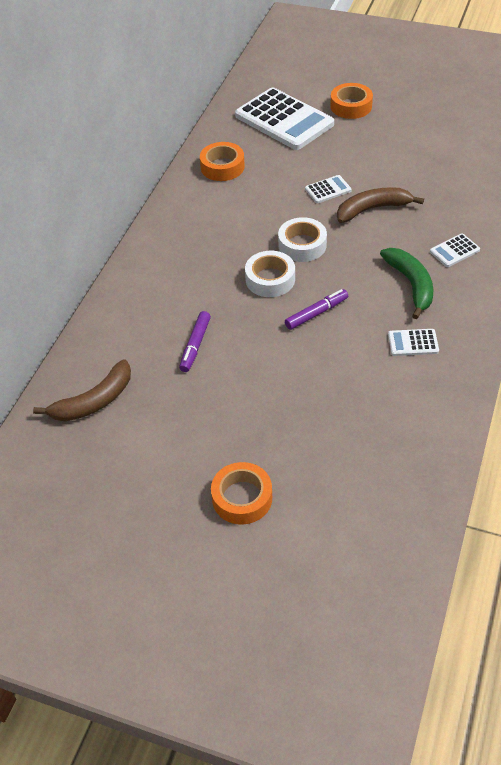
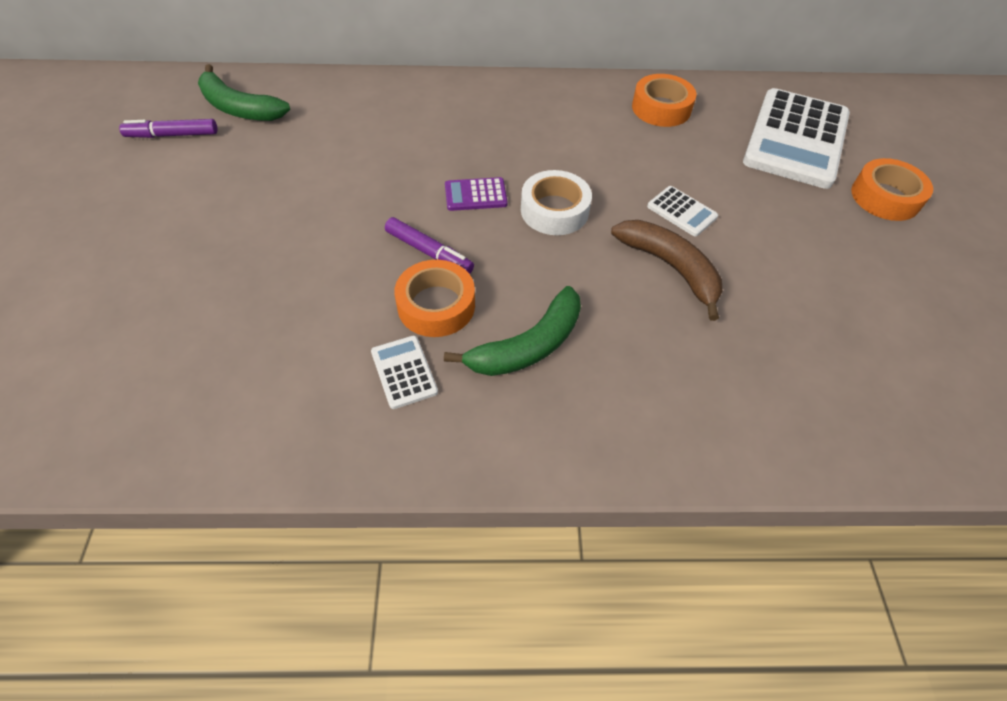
camera: 65 degrees right, 5 degrees up
(94, 401) = (239, 108): brown banana -> green banana
(195, 345) = (340, 159): purple marker -> purple marker (173, 135)
(242, 498) = (102, 252): orange tape -> orange tape (436, 305)
(270, 279) = (475, 195): white tape -> purple calculator
(454, 251) = (632, 389): white calculator -> none

